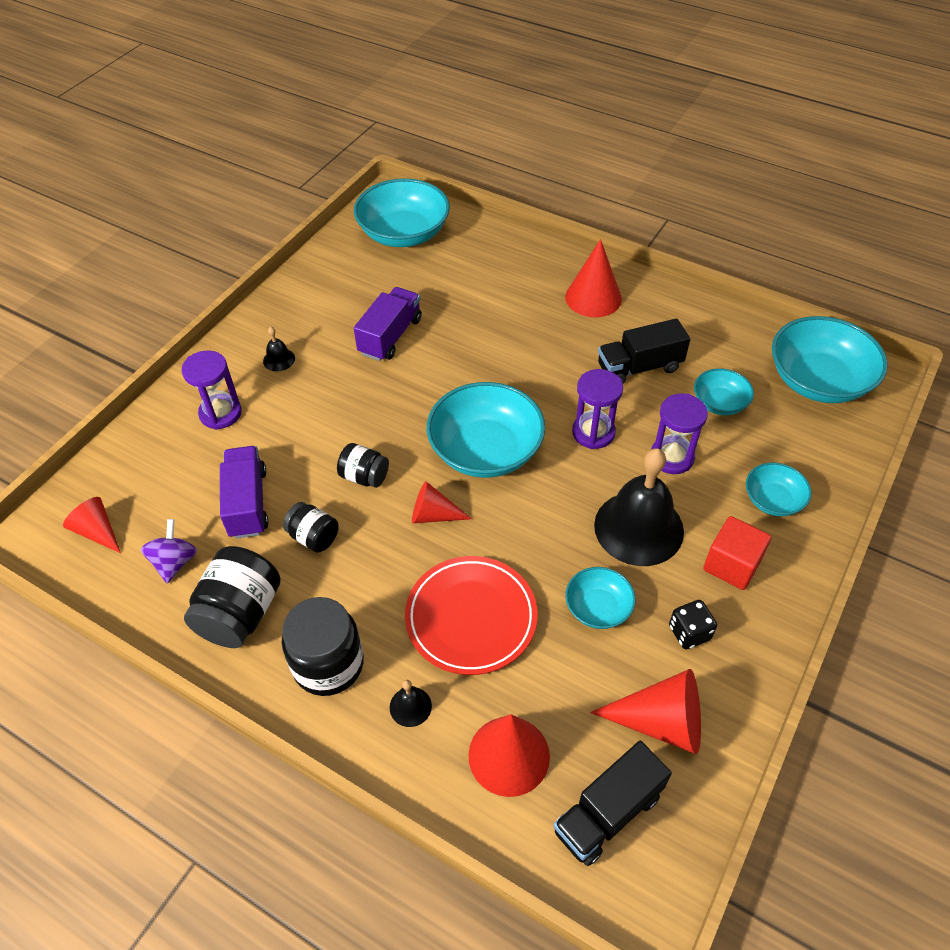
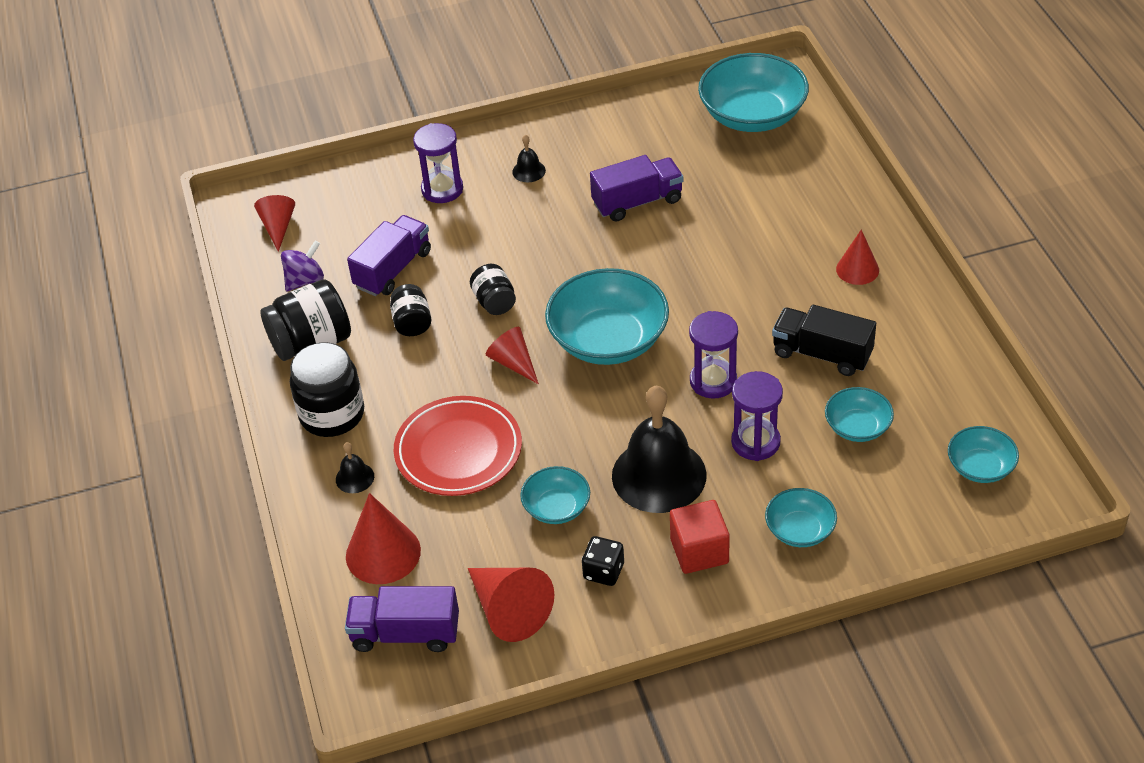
camera: 45 degrees right, 5 degrees down
(593, 297) = (857, 269): red cone -> red cone, size x0.64
(607, 813) = (405, 634): black truck -> purple truck
(818, 380) = (980, 467): turquoise bowl -> turquoise bowl, size x0.52

